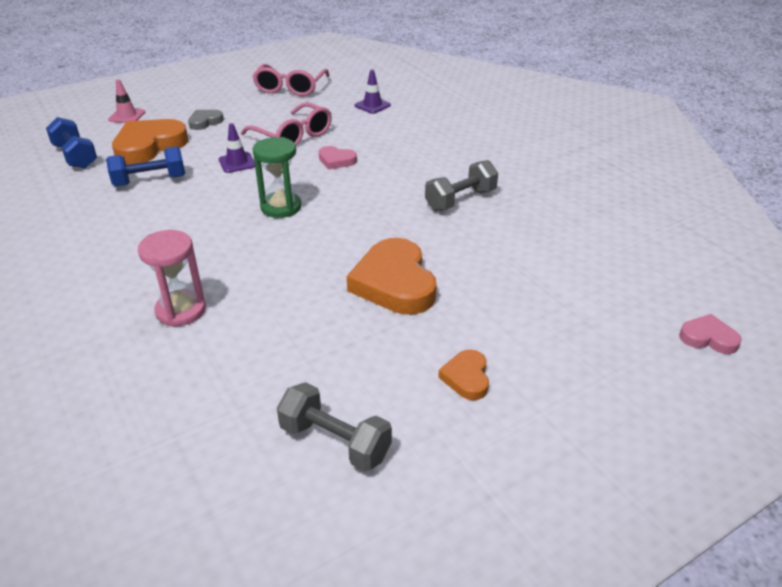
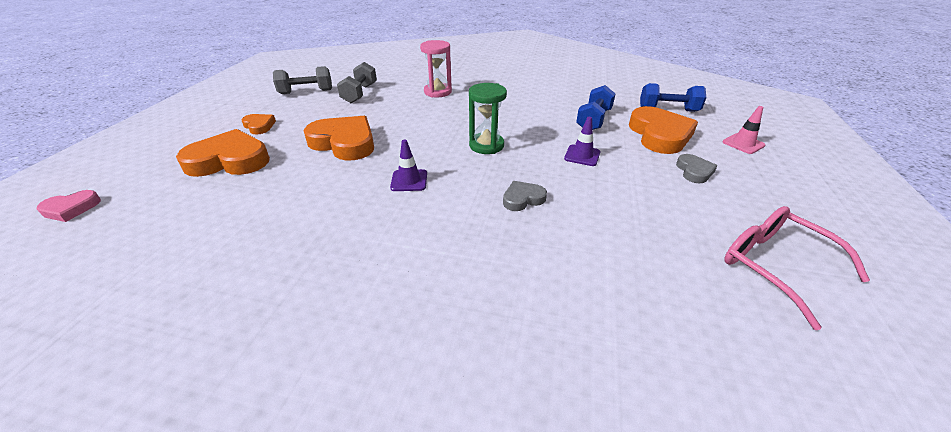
camera: 135 degrees right, 0 degrees up
(293, 136) = (606, 201): pink glasses -> none
(336, 160) = (522, 199): pink heart -> grey heart
(372, 105) = (643, 305): purple traffic cone -> purple traffic cone (409, 180)
(460, 200) = (358, 222): grey dumbbell -> grey dumbbell (359, 93)
(531, 325) = (229, 160): none -> orange heart

